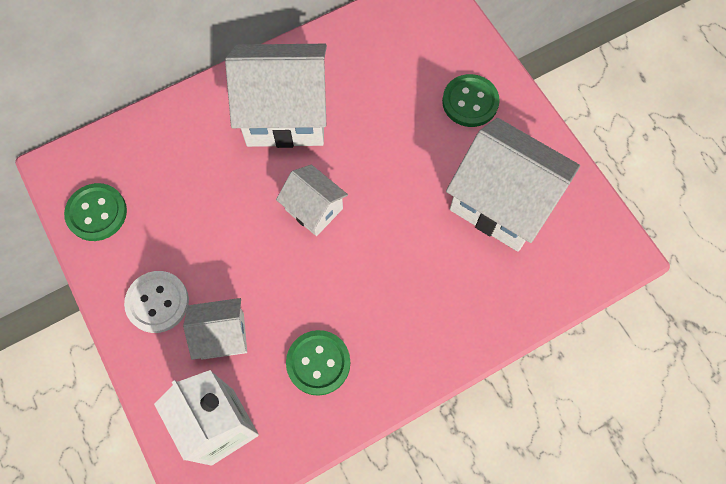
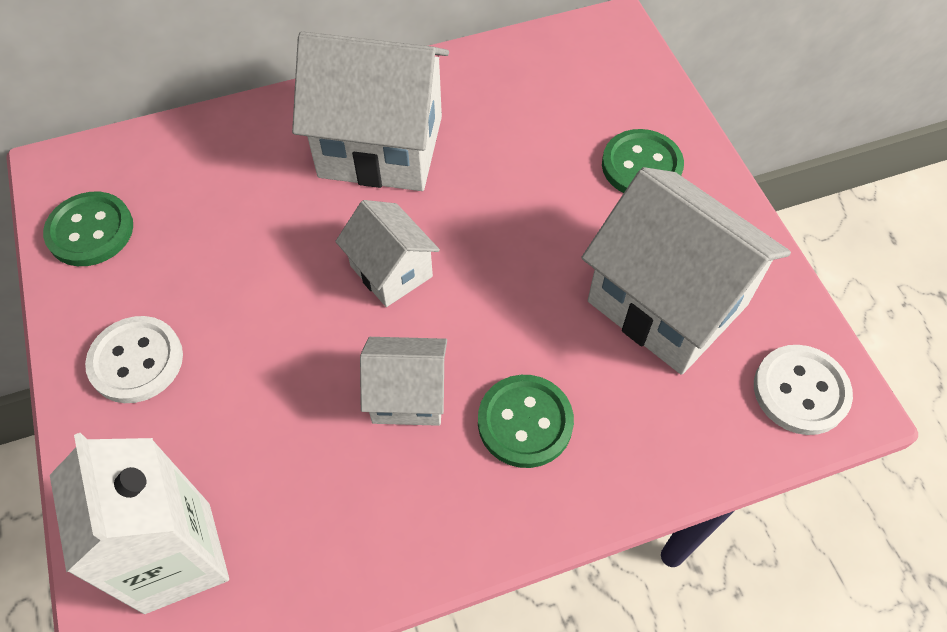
camera: 10 degrees right, 10 degrees down
(222, 335) = (215, 422): white house -> white house (408, 395)
(318, 363) = (347, 486): green button -> green button (525, 422)
(594, 250) = (800, 391): none -> white button

